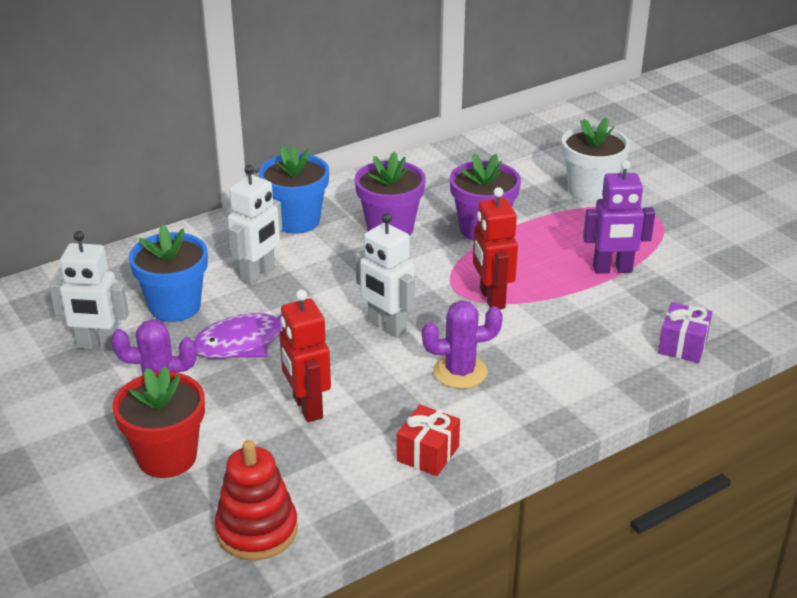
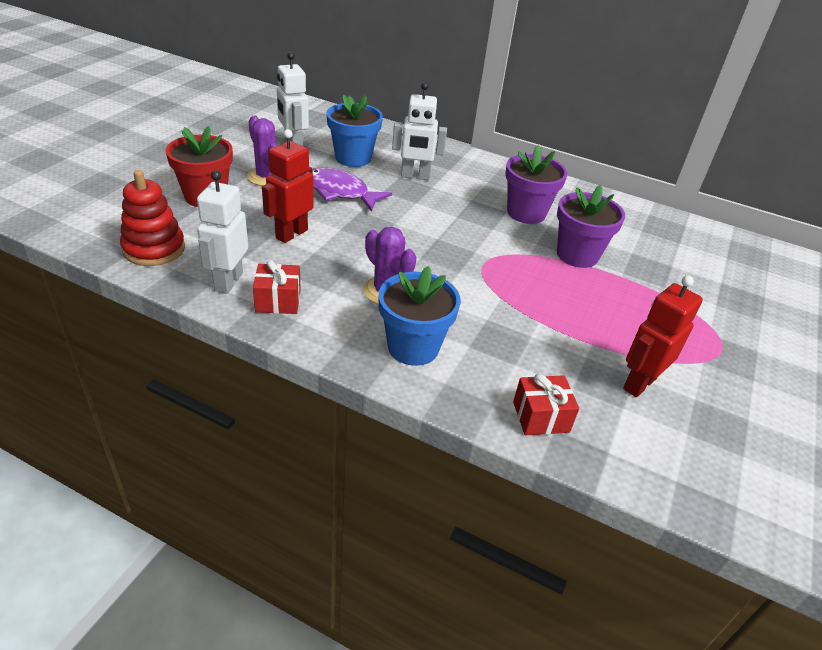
camera: 55 degrees right, 5 degrees up
(297, 221) = (489, 174): blue flower pot -> blue flower pot (413, 347)
(386, 326) = (409, 242): white robot -> white robot (228, 281)
(491, 298) = (492, 283): red robot -> red robot (639, 383)
(590, 190) = (705, 299): white flower pot -> none
(612, 269) = (606, 341): purple robot -> none
(682, 345) = (541, 417): purple gift -> red gift

